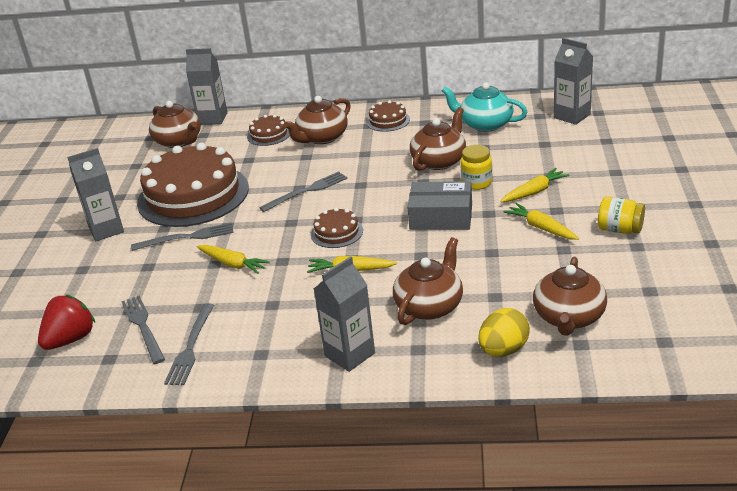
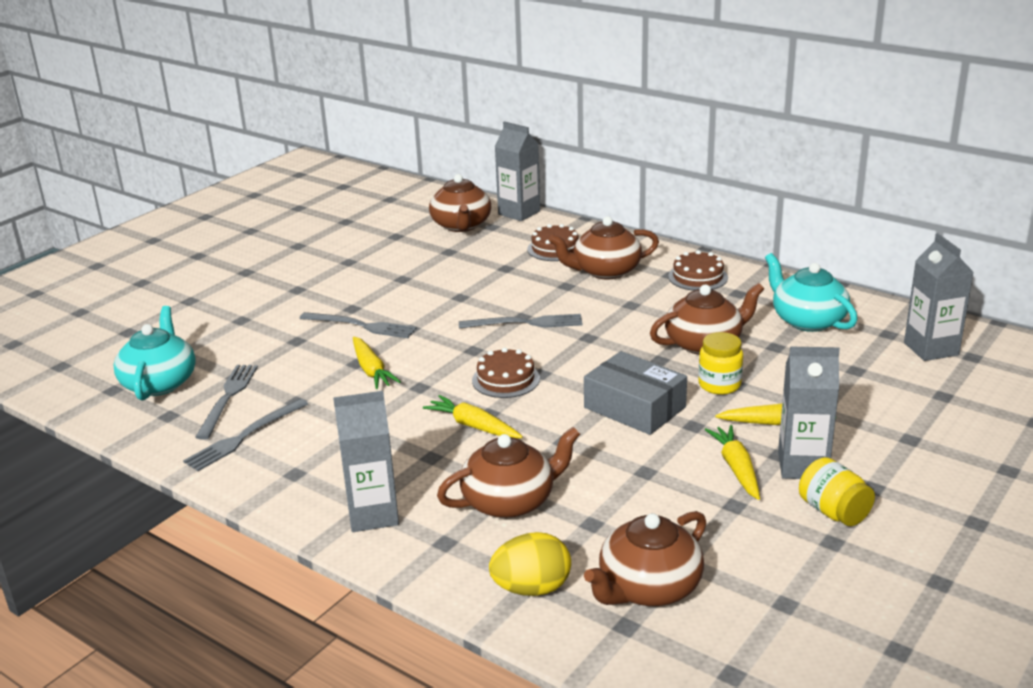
camera: 30 degrees right, 5 degrees down
(71, 339) = (160, 382): red strawberry -> turquoise teapot
(106, 230) = (302, 290): grey carton -> grey carton (802, 466)
(193, 195) = (414, 285): brown cake -> none

